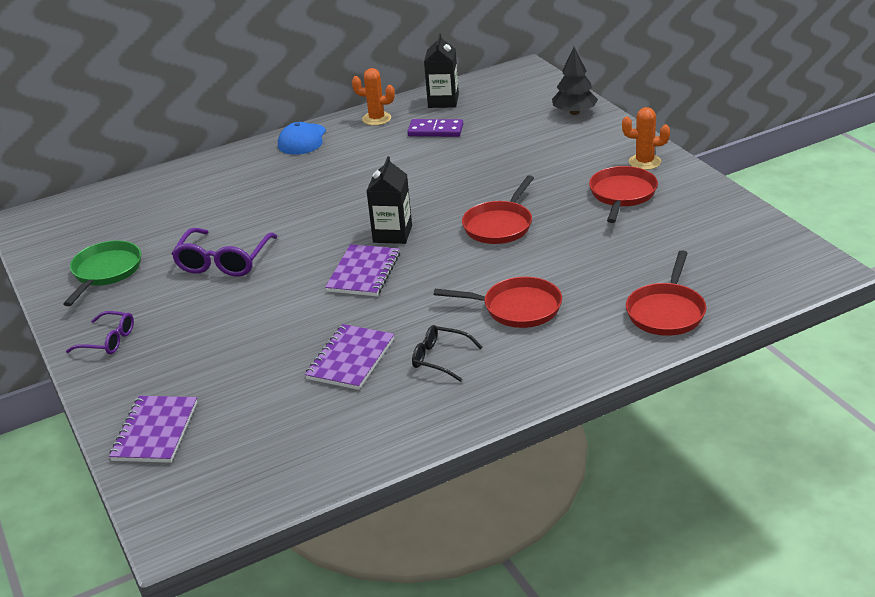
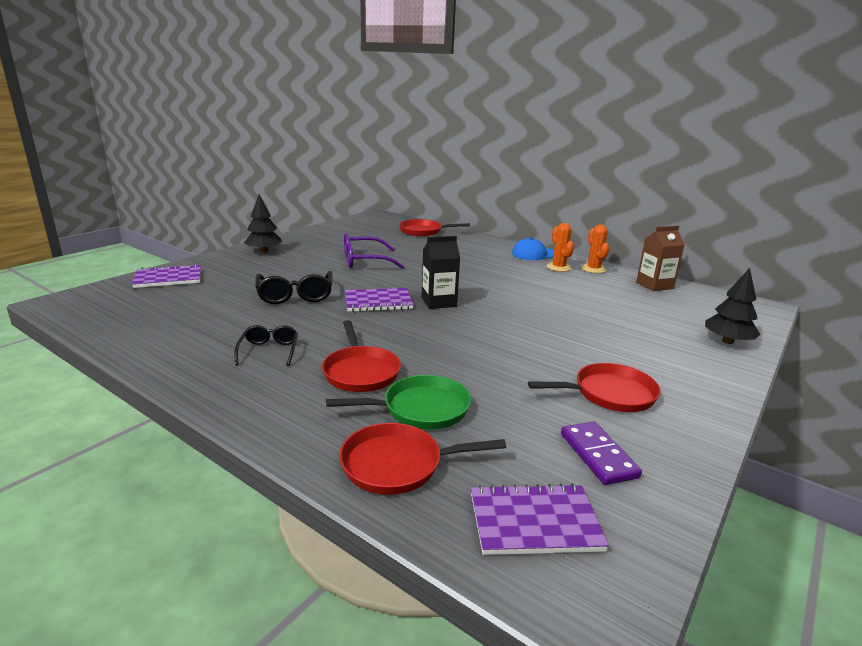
camera: 60 degrees right, 10 degrees down
(105, 272) = (335, 238): green pan -> green pan (420, 409)
(108, 340) = (264, 251): purple glasses -> black tree
(300, 328) = (295, 295): none -> black glasses
(351, 359) = (260, 318): purple notebook -> purple notebook (534, 522)
(435, 131) = (606, 290): purple domino -> purple domino (598, 455)
(443, 101) = (654, 285): black carton -> brown carton
(499, 225) = (489, 340): red pan -> red pan (423, 231)
(644, 162) = (691, 397): orange cactus -> orange cactus (558, 267)

